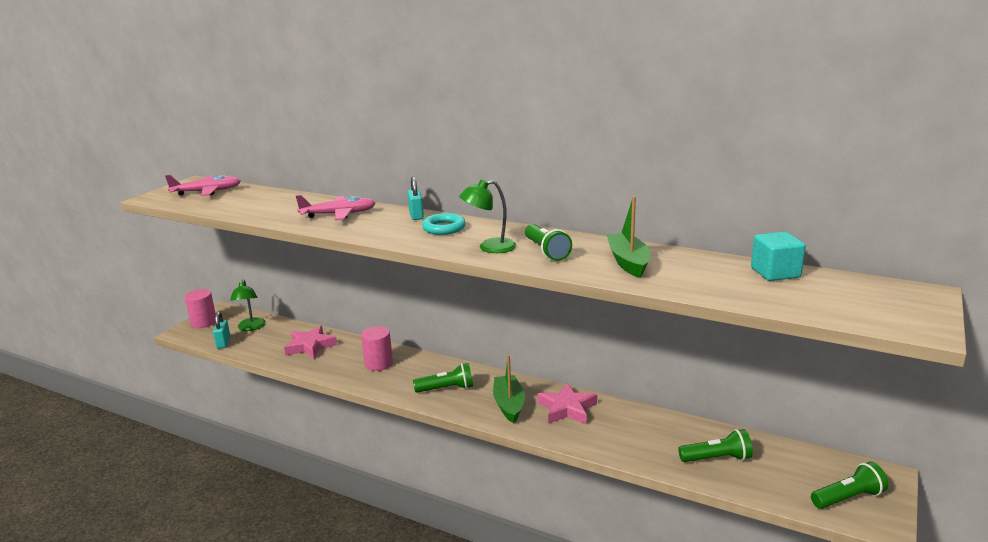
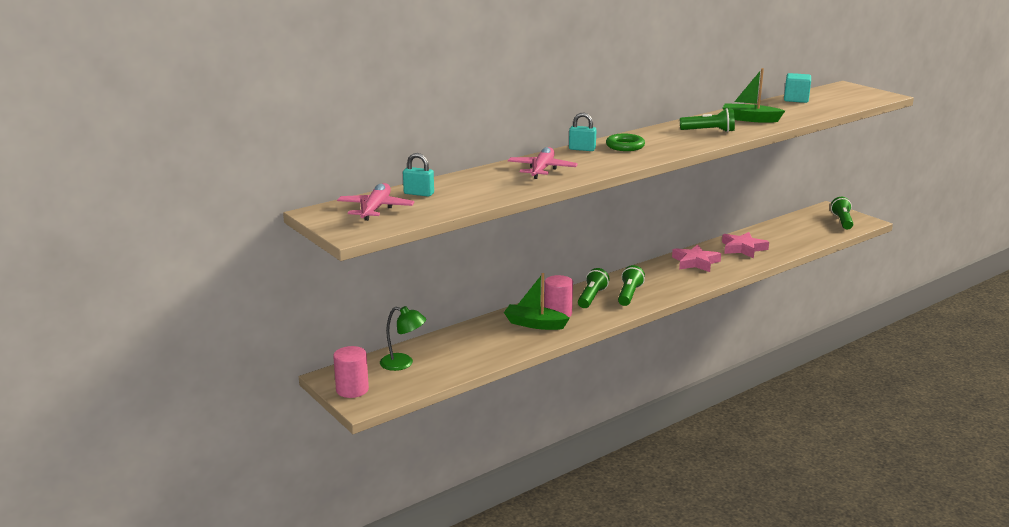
camera: 65 degrees left, 0 degrees up
(223, 343) = (423, 382): turquoise padlock -> turquoise padlock (419, 193)
(310, 346) = (486, 338): pink star -> pink star (743, 248)
(444, 228) = (625, 146): turquoise ring -> green ring
(489, 247) = (684, 141): green lamp -> none
(509, 405) = (673, 278): green boat -> green boat (534, 324)
(717, 458) = (786, 238): green flashlight -> green flashlight (592, 297)

